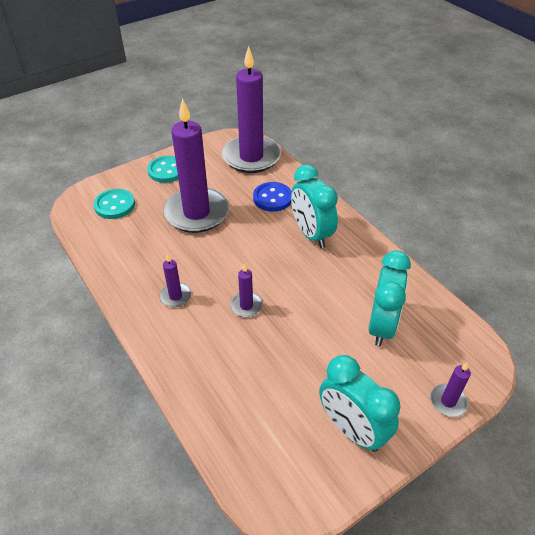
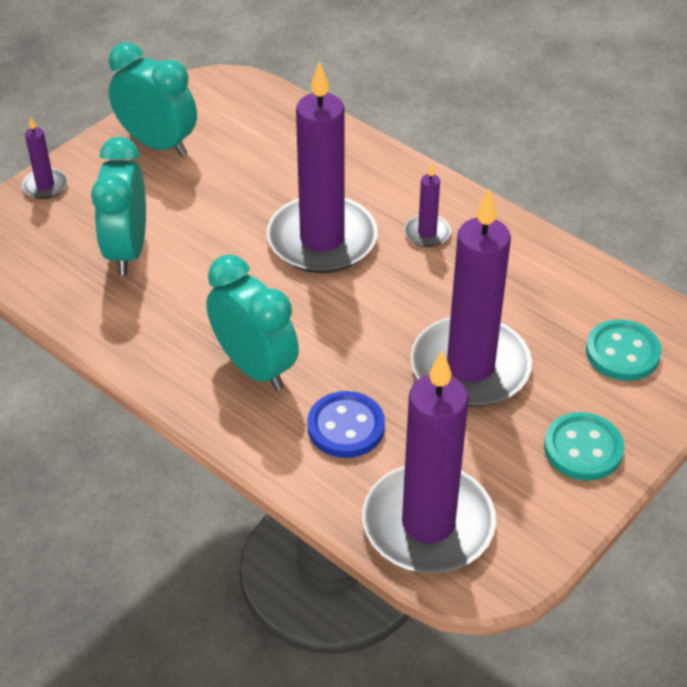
camera: 165 degrees right, 0 degrees up
(246, 306) = (322, 240): purple candle -> purple candle, size x2.36

